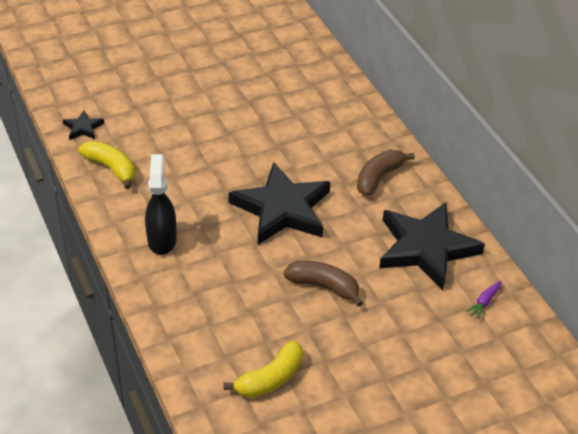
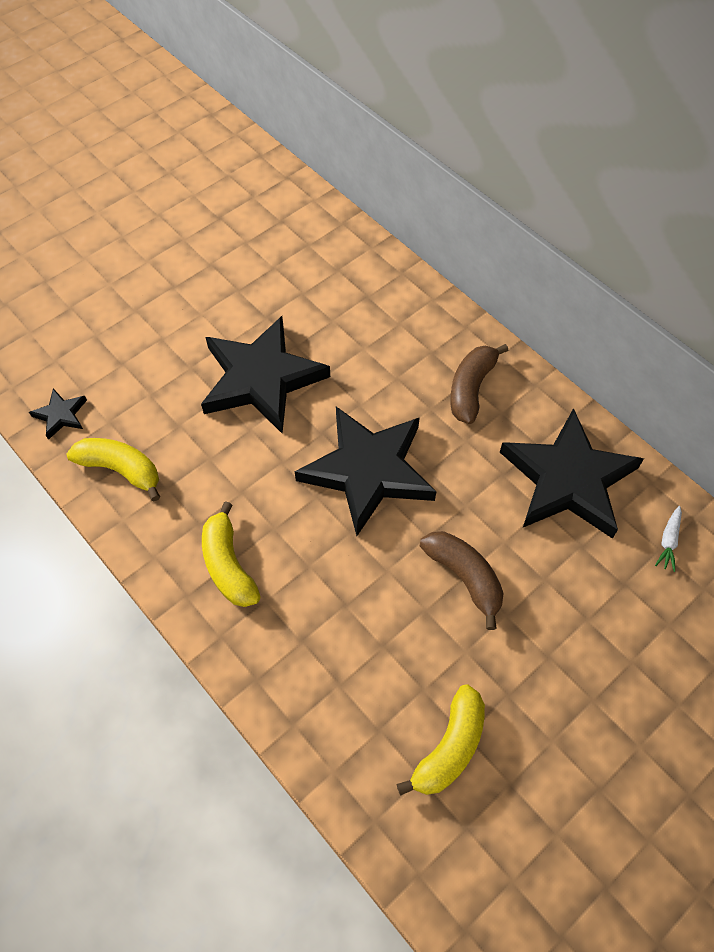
camera: 15 degrees left, 15 degrees up
(162, 239) = (228, 565): black spray bottle -> yellow banana
(229, 138) = (261, 378): none -> black star
(324, 286) = (464, 577): brown banana -> brown banana turned 45 degrees clockwise
(484, 302) = (668, 541): purple carrot -> white carrot

